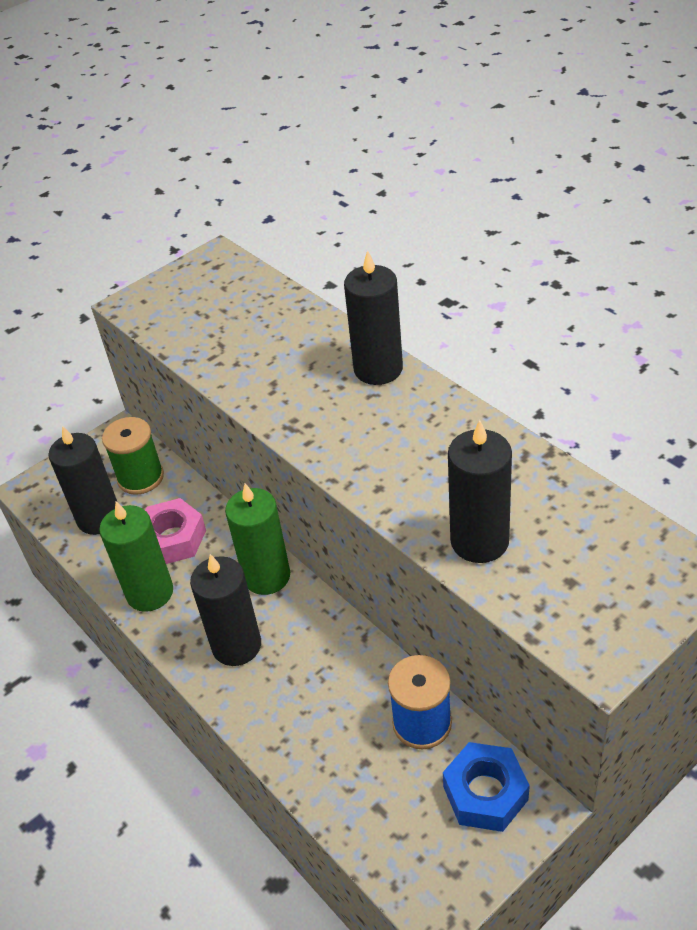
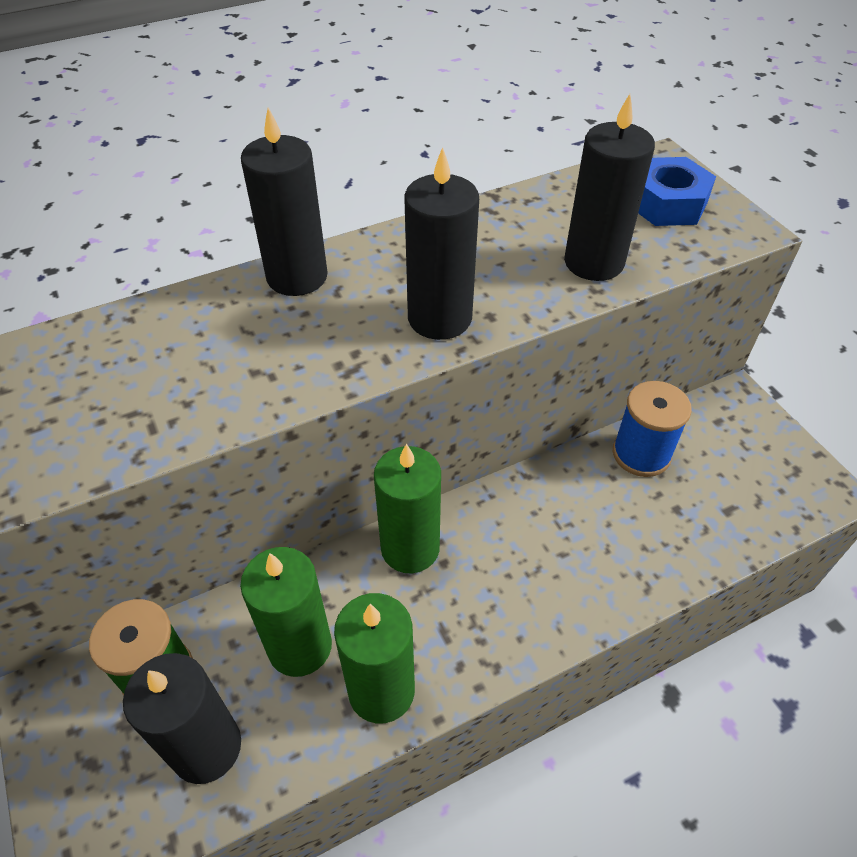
camera: 80 degrees left, 5 degrees up
(173, 539) = (300, 646): pink nut -> green candle
(236, 645) = (501, 599): black candle -> black candle (439, 318)
(485, 793) = (721, 428): blue nut -> blue nut (667, 203)

